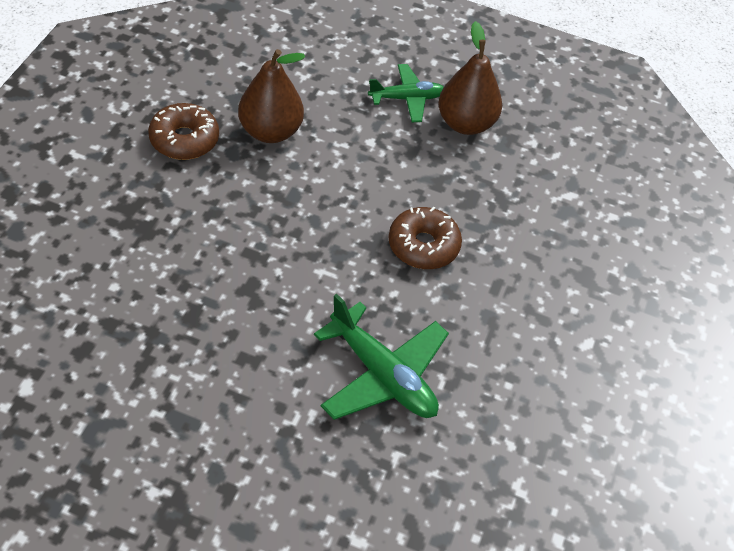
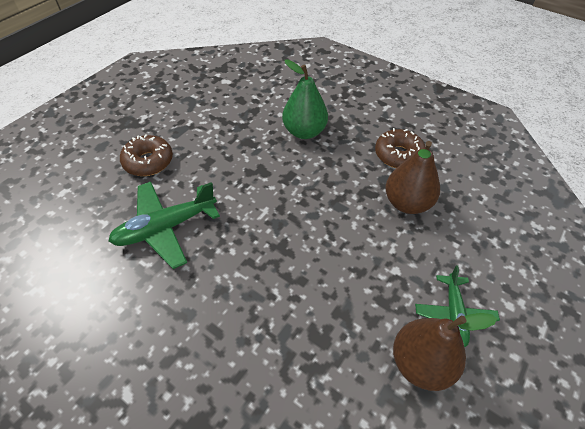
camera: 110 degrees right, 0 degrees up
(154, 248) = (304, 132): none -> green pear
(423, 246) = (272, 283): brown donut -> brown donut (148, 161)

